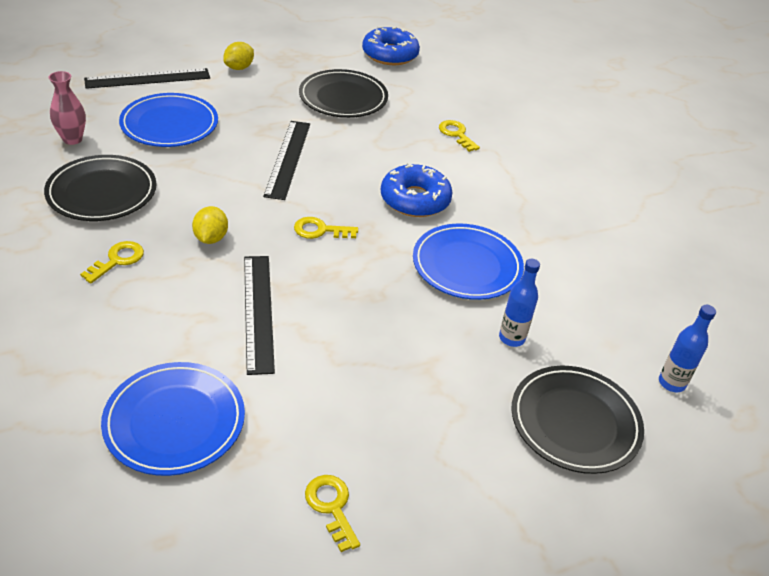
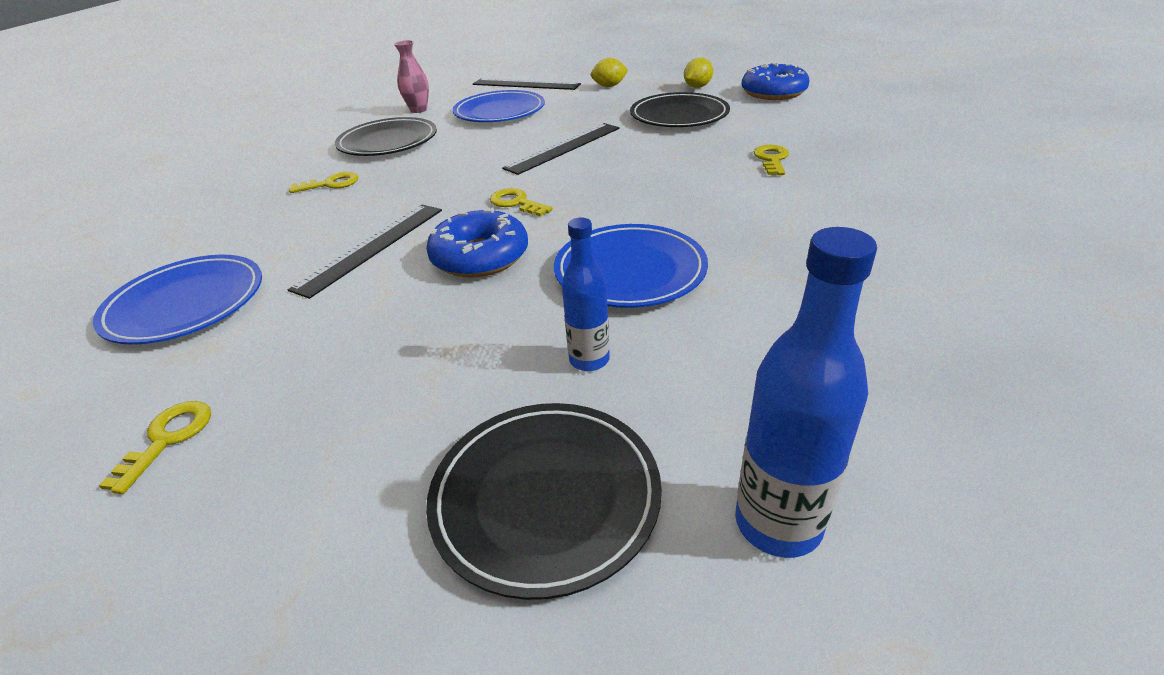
camera: 45 degrees right, 5 degrees down
(211, 238) = (417, 186): yellow lemon -> yellow lemon (697, 87)
(415, 199) = (648, 201): blue donut -> blue donut (480, 257)
(671, 383) = (778, 523): blue bottle -> blue bottle, size x1.56

